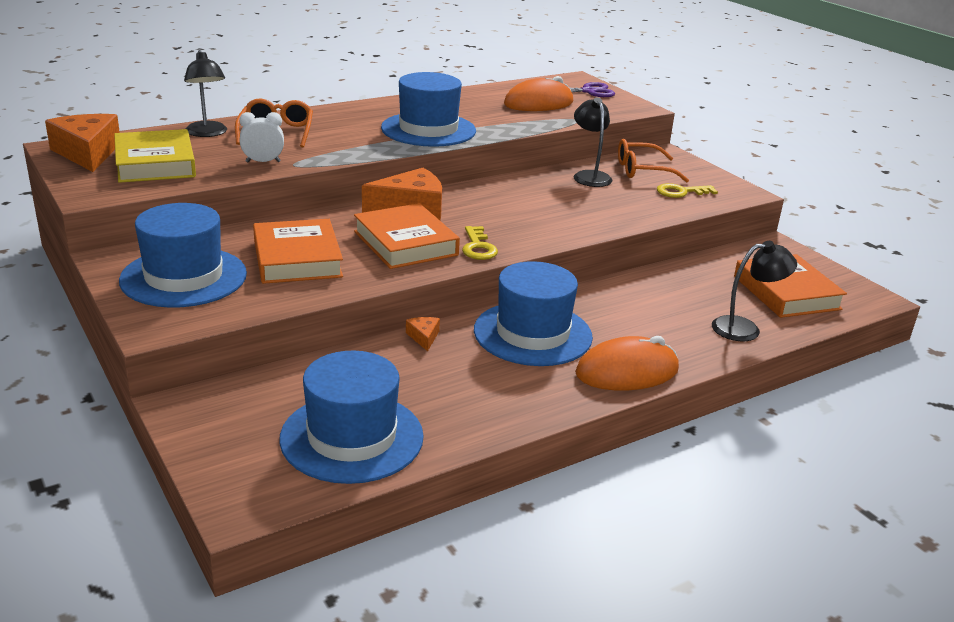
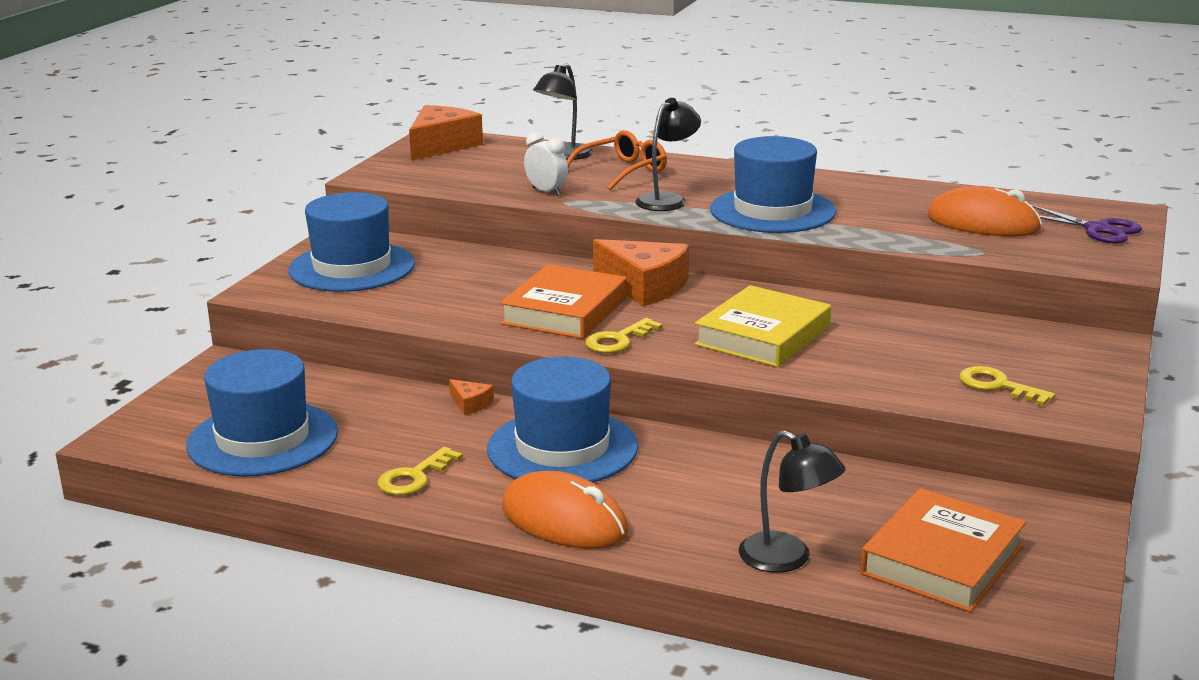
camera: 55 degrees right, 5 degrees down
(155, 163) = (466, 167): yellow book -> yellow book (763, 336)
(297, 259) = (454, 287): orange book -> none
(423, 337) = (470, 404): orange cheese -> orange cheese turned 90 degrees clockwise
(502, 399) = (414, 477): none -> yellow key
(589, 176) = (922, 328): black lamp -> black lamp (667, 199)
(642, 170) = (1011, 347): orange glasses -> none

